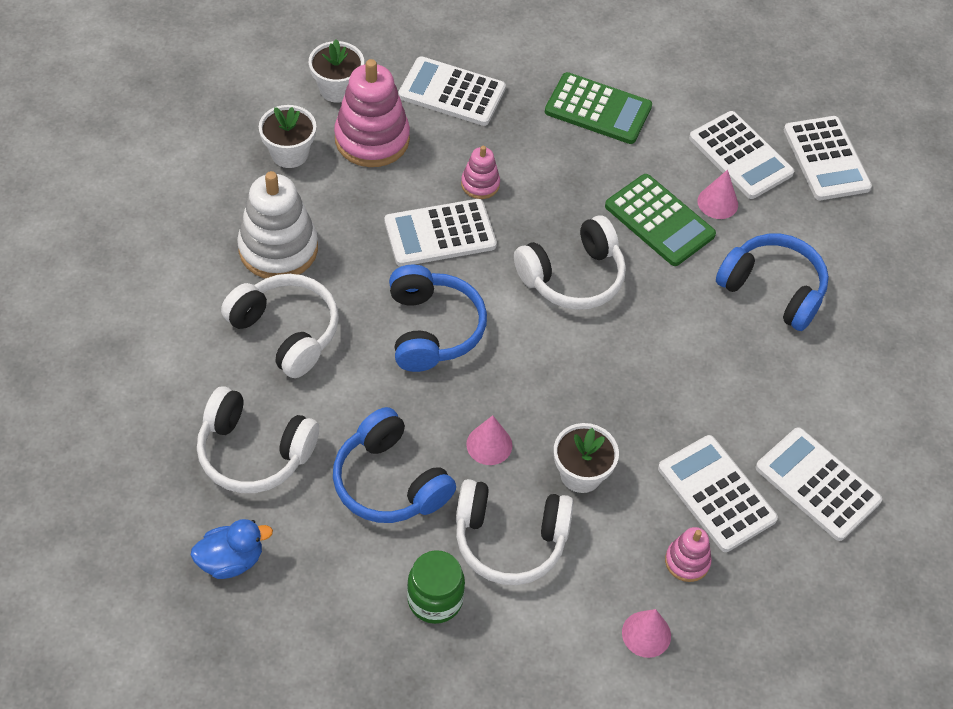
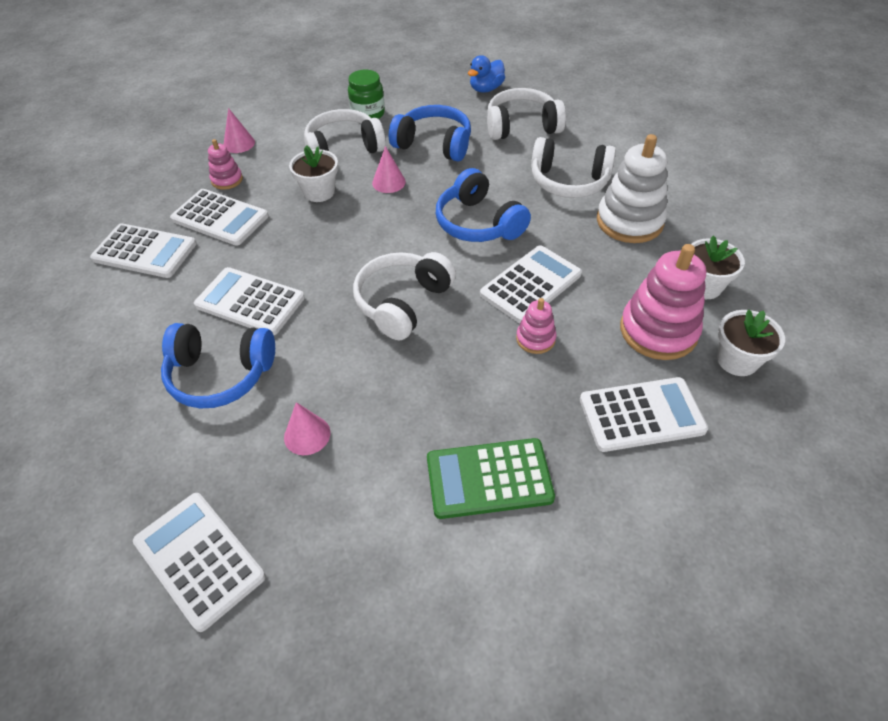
camera: 155 degrees right, 5 degrees down
(659, 221) = (356, 386): green calculator -> none
(740, 156) = (304, 506): white calculator -> white calculator (250, 302)

